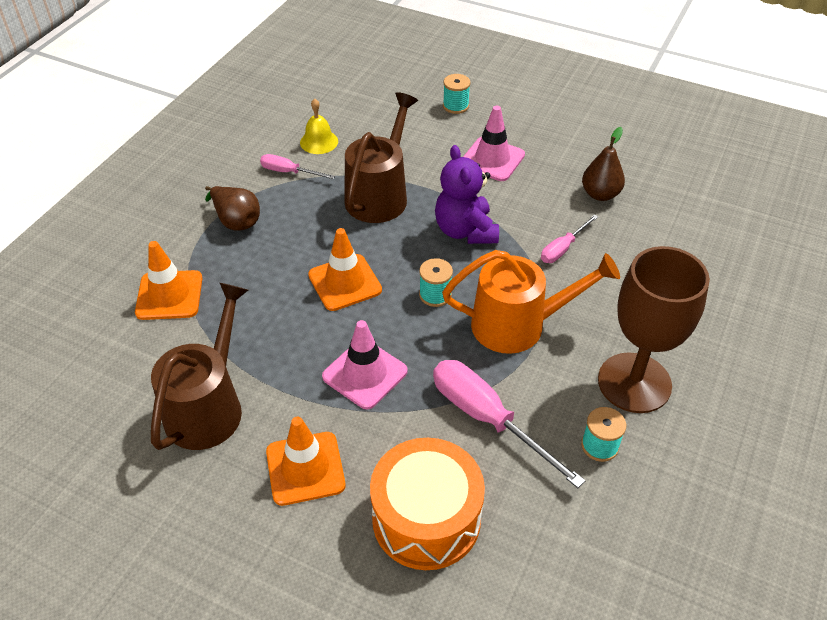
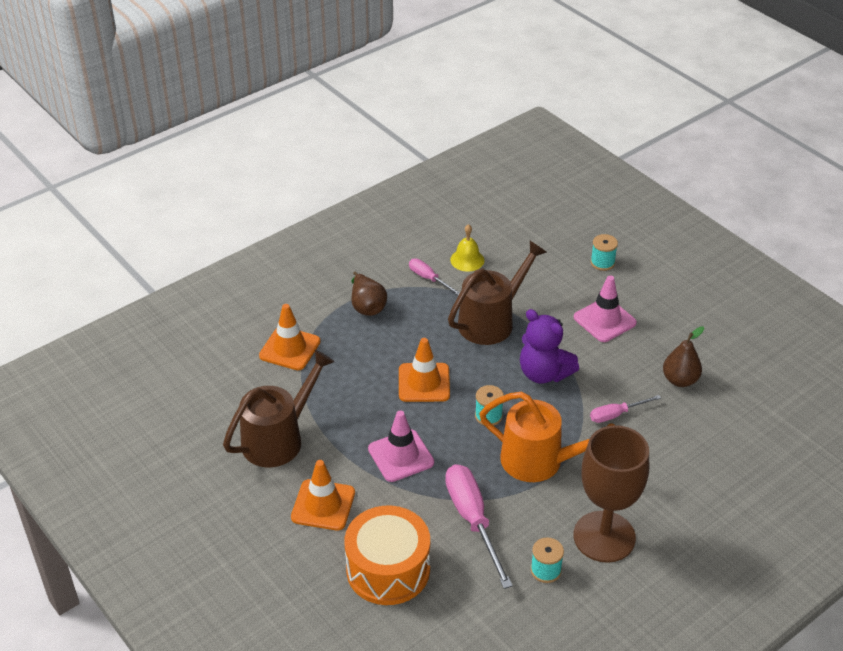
camera: 25 degrees right, 5 degrees down
(465, 231) = (544, 373): purple teddy bear -> purple teddy bear turned 60 degrees counterclockwise

